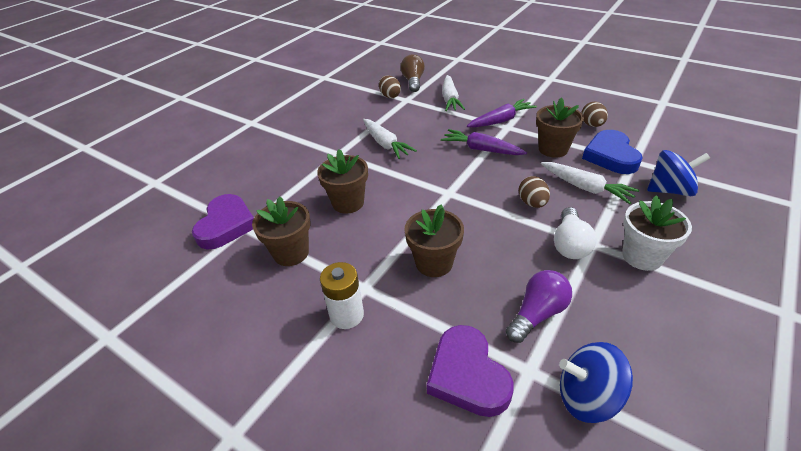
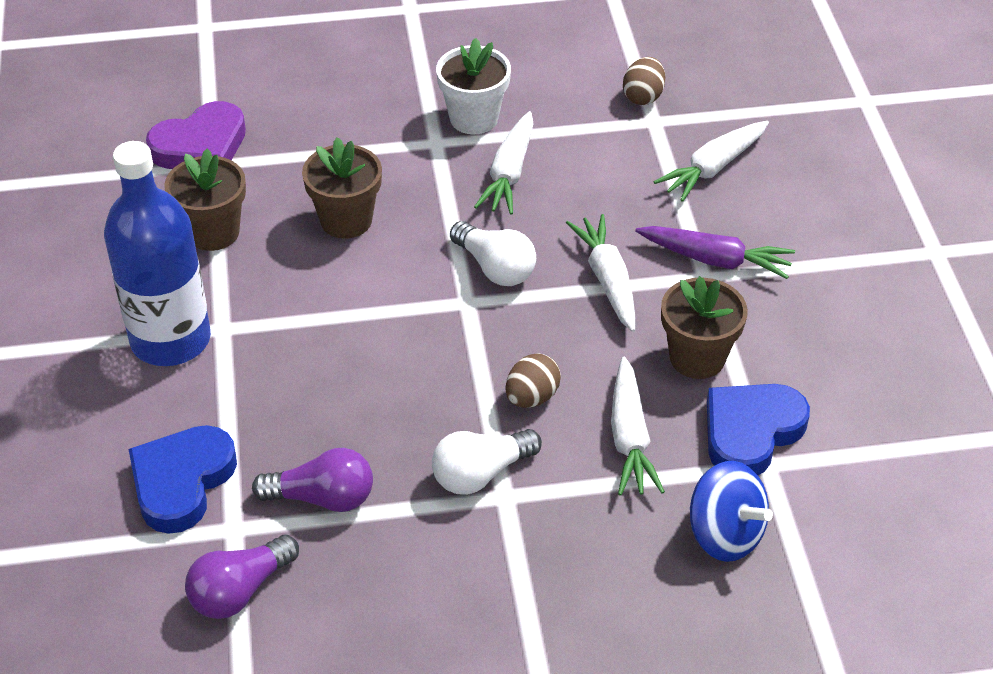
camera: 45 degrees right, 5 degrees up
(346, 315) = (170, 340): white battery -> blue bottle
(413, 81) = (719, 94): brown light bulb -> none
(434, 263) = (318, 364): brown flower pot -> none
(437, 174) = (495, 268): none -> white light bulb
(467, 375) = (181, 482): purple heart -> blue heart
(481, 149) = (607, 280): purple carrot -> white carrot
(587, 397) = (240, 591): blue spinning top -> purple light bulb
(592, 125) = (826, 372): brown egg -> none
(642, 256) = (527, 556): white flower pot -> white flower pot (474, 118)

